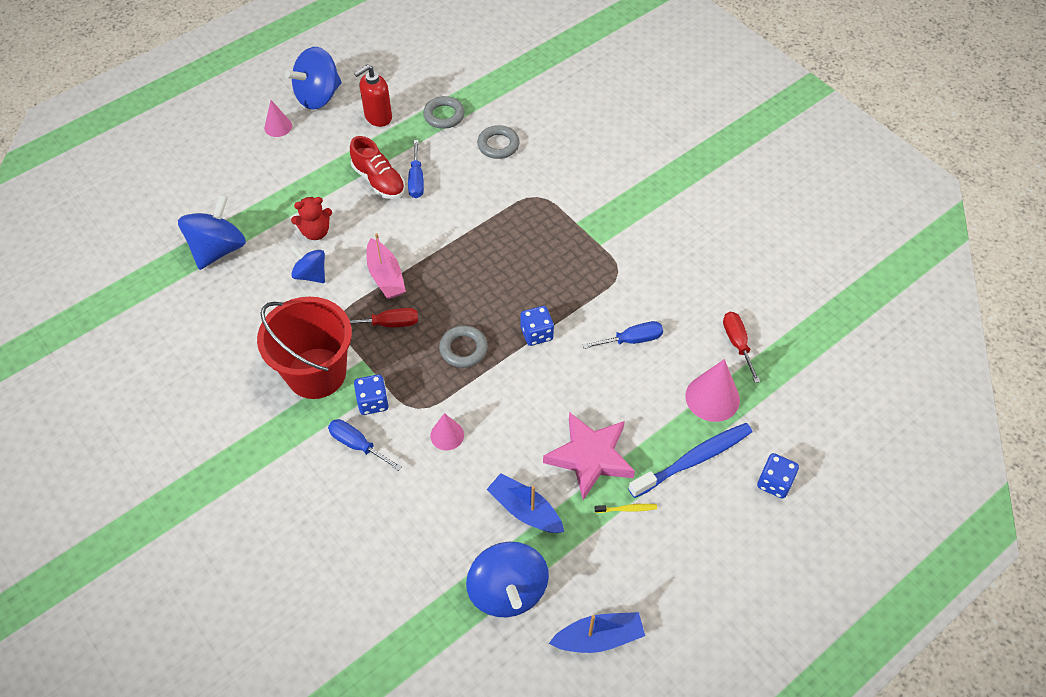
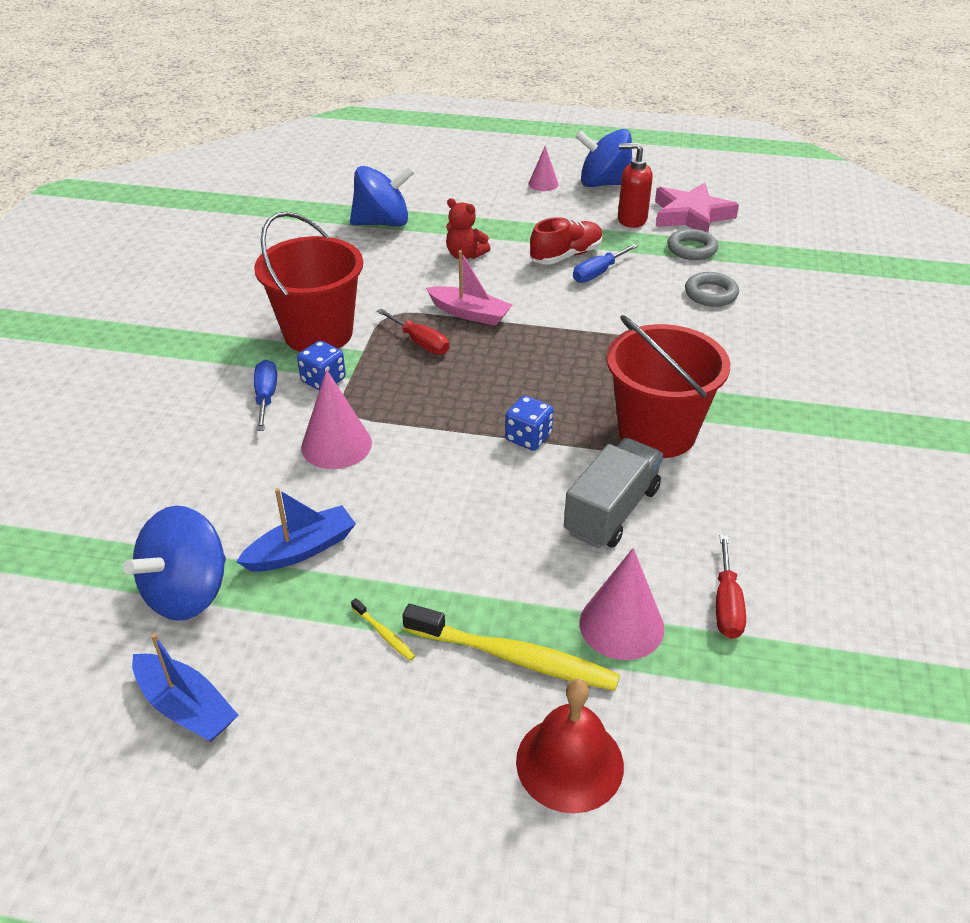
camera: 50 degrees right, 15 degrees down
(311, 274) = (418, 276): blue spinning top -> none
(379, 181) = (566, 256): red shoe -> red shoe turned 135 degrees counterclockwise
(385, 276) = (469, 313): pink boat -> pink boat turned 90 degrees counterclockwise
(447, 435) = (336, 445): pink cone -> pink cone, size x1.64
(463, 349) = (449, 401): grey ring -> none
(525, 510) = (301, 550): blue boat -> blue boat turned 60 degrees clockwise
(590, 457) = (421, 563): pink star -> pink star (691, 215)
(591, 271) = (656, 432): none -> red bucket
(632, 340) = (612, 511): blue screwdriver -> grey truck
(693, 460) = (514, 657): blue toothbrush -> yellow toothbrush
(737, 343) = (726, 604): red screwdriver -> red screwdriver turned 150 degrees clockwise
(774, 482) = (569, 763): blue dice -> red bell

